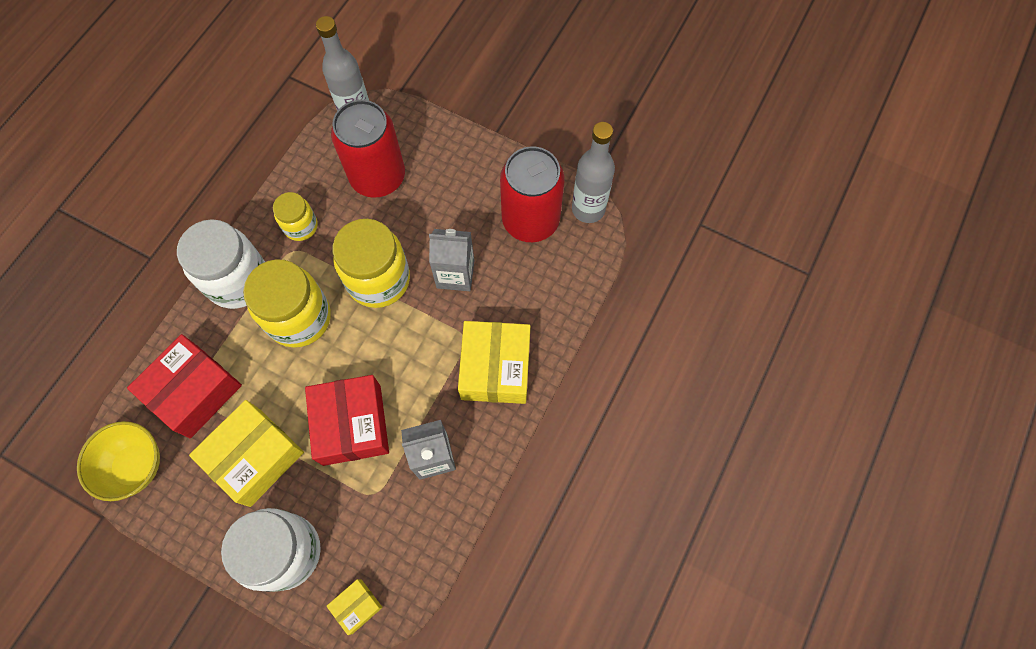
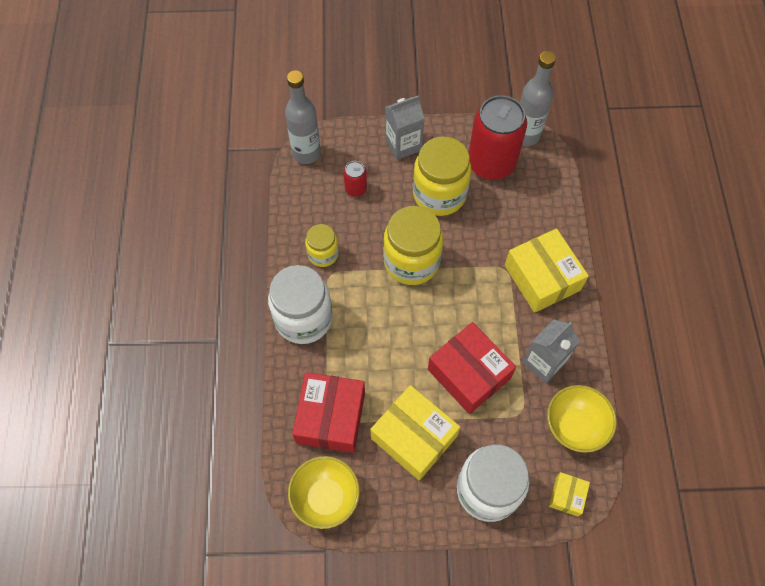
camera: 30 degrees left, 5 degrees down
(255, 457) = (414, 437): yellow box -> yellow box turned 60 degrees counterclockwise
(299, 318) = (372, 320): yellow jar -> yellow jar (439, 194)
(378, 177) = (355, 189): red can -> red can, size x0.44
(416, 540) = (574, 426): none -> yellow bowl
(455, 274) = (465, 228): grey carton -> grey carton (403, 144)

